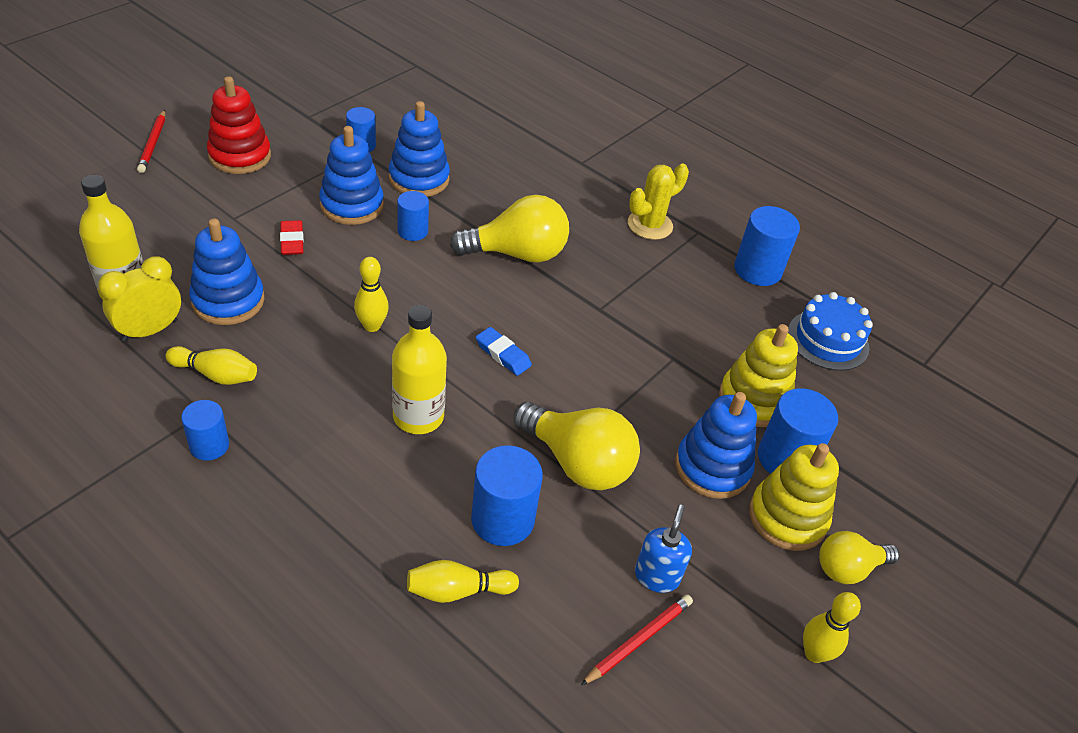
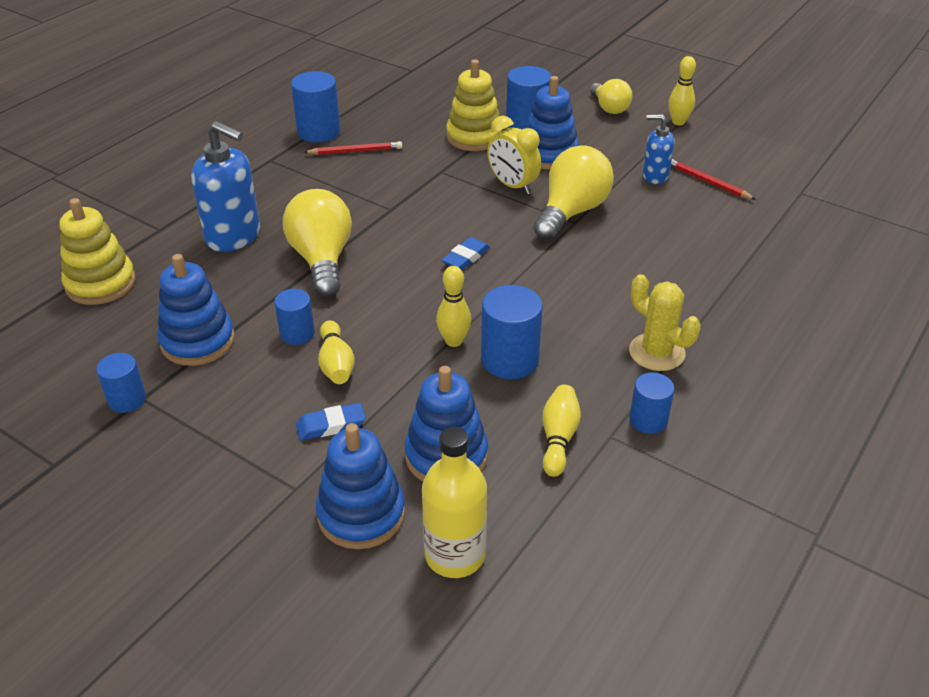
camera: 90 degrees left, 5 degrees down
(150, 330) = (513, 510): yellow clock -> yellow clock (512, 186)
(153, 144) = (123, 627): red pencil -> red pencil (355, 151)
(240, 156) = (154, 515): red stacking toy -> none
(292, 241) = (331, 425): red eraser -> blue eraser
(352, 205) = (255, 388): blue stacking toy -> blue stacking toy (361, 514)
(418, 416) = (558, 297): yellow bottle -> none
(458, 590) = (715, 258): yellow bowling pin -> yellow bowling pin (336, 364)
(502, 519) = (642, 243): blue cylinder -> blue cylinder (509, 360)
(564, 203) = (234, 236): none -> blue soap dispenser
(650, 225) = (263, 185): yellow cactus -> yellow cactus (656, 352)
(787, 517) = (579, 127): yellow stacking toy -> yellow stacking toy (101, 284)
(828, 340) = (397, 105): blue cake -> none

